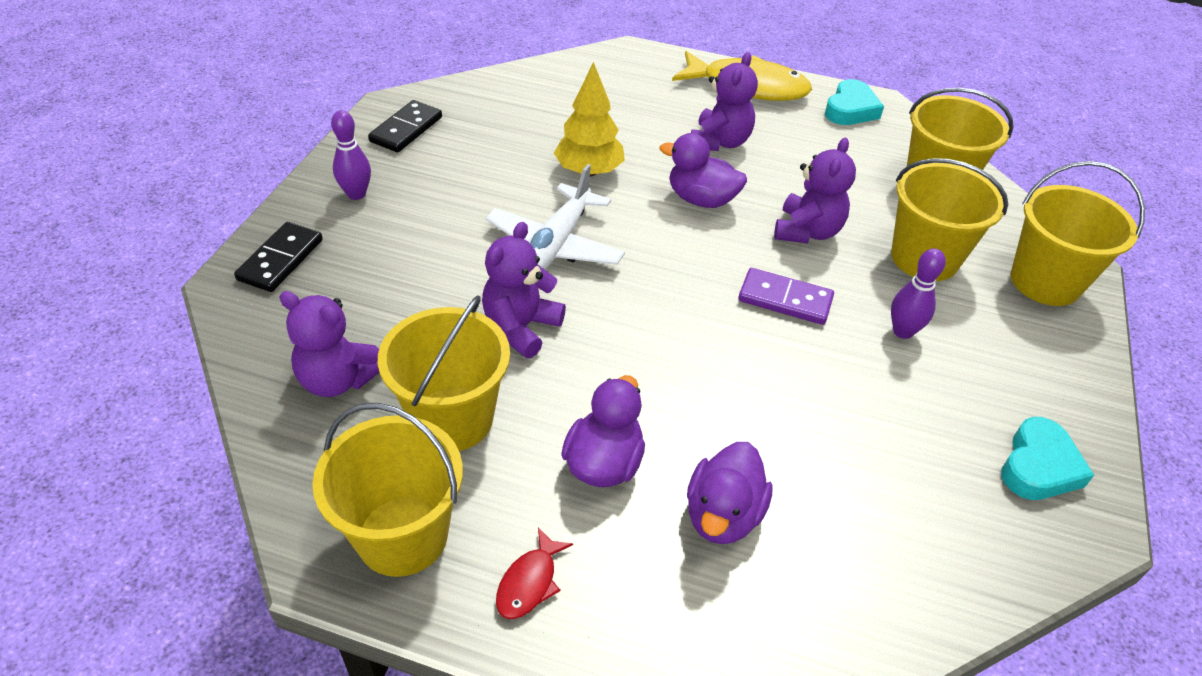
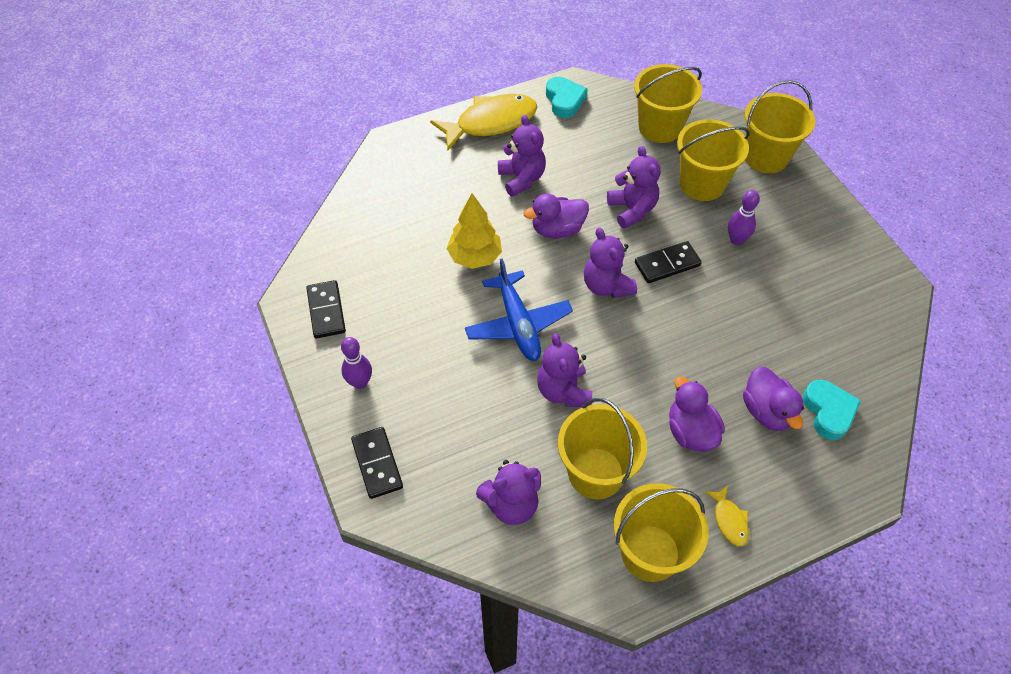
camera: 40 degrees left, 10 degrees up
(529, 582) = (729, 520): red fish -> yellow fish
(555, 245) = (518, 324): white plane -> blue plane
(690, 274) = (606, 285): none -> purple teddy bear
(785, 299) = (667, 264): purple domino -> black domino
(1039, 466) = (857, 272): turquoise heart -> turquoise heart (828, 412)

